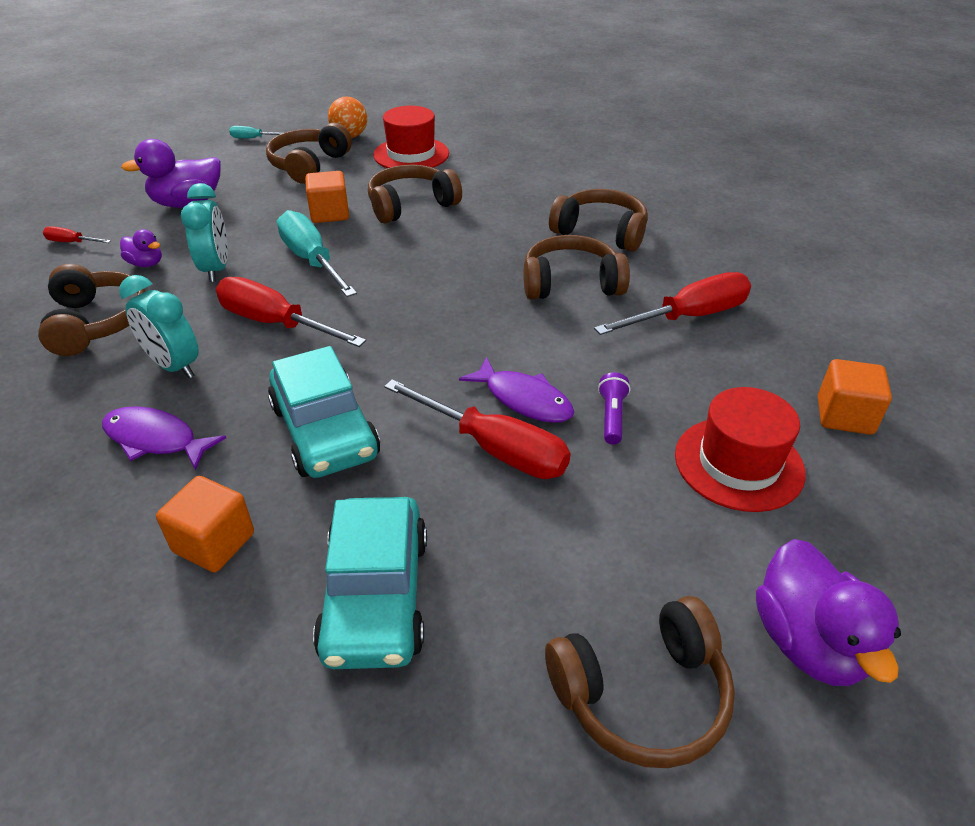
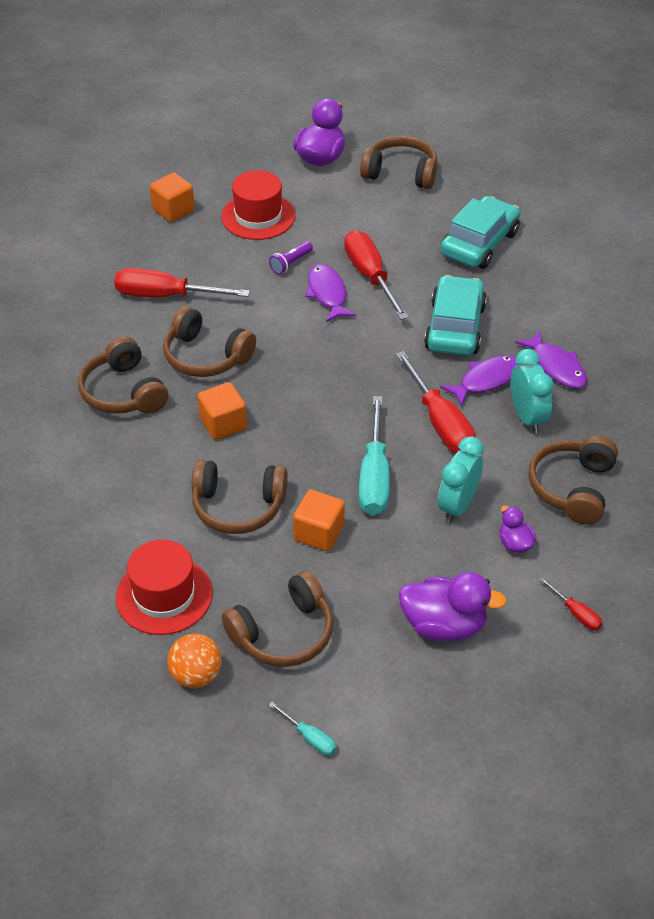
camera: 145 degrees left, 5 degrees up
(214, 542) = (543, 296): orange cube -> orange cube (223, 424)
(245, 385) = (486, 380): none -> purple fish

